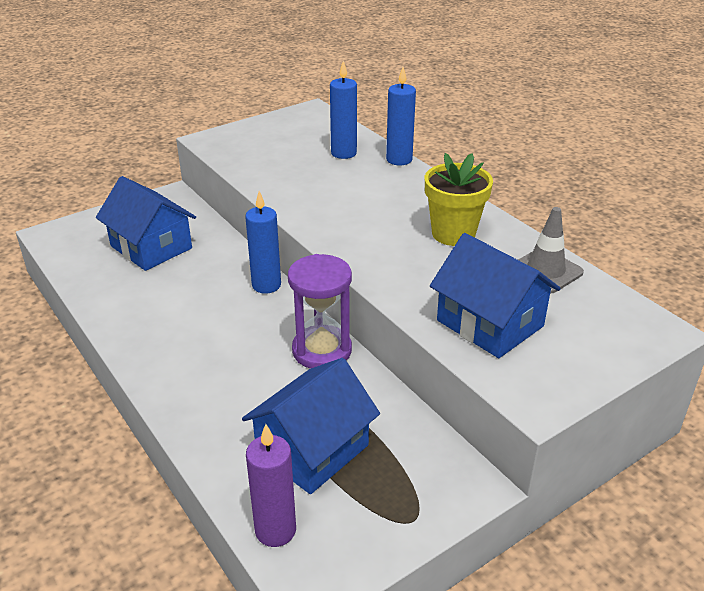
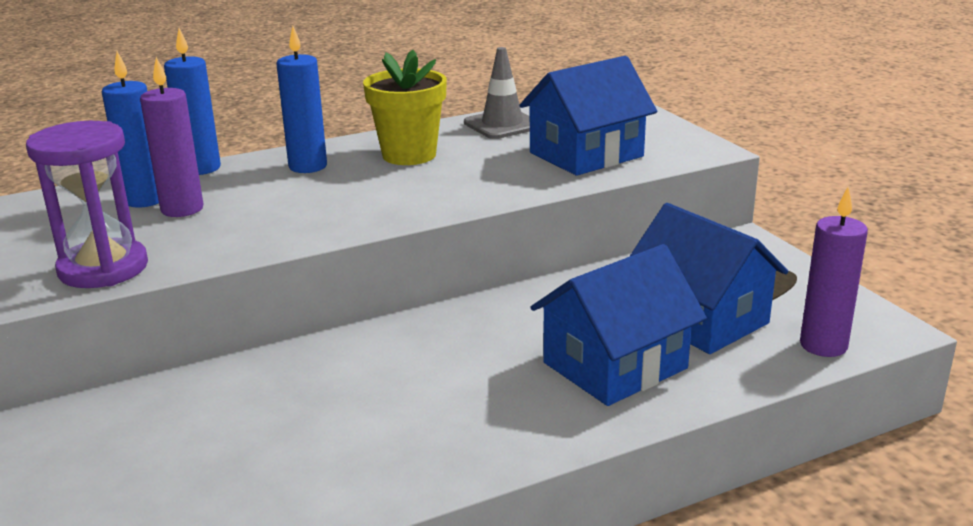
camera: 80 degrees left, 10 degrees down
(151, 247) = (175, 454): blue house -> blue house (615, 365)
(266, 285) = (360, 339): blue candle -> blue candle (308, 166)
(322, 350) = (524, 305): purple hourglass -> purple hourglass (103, 268)
(332, 167) = (182, 209): none -> purple candle

